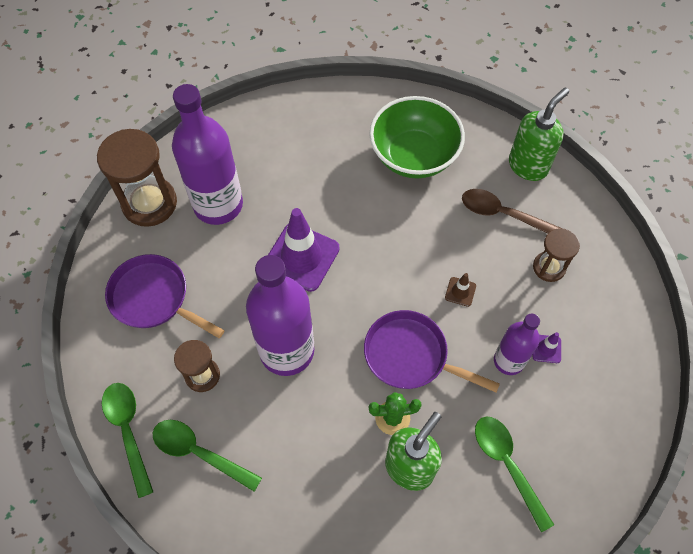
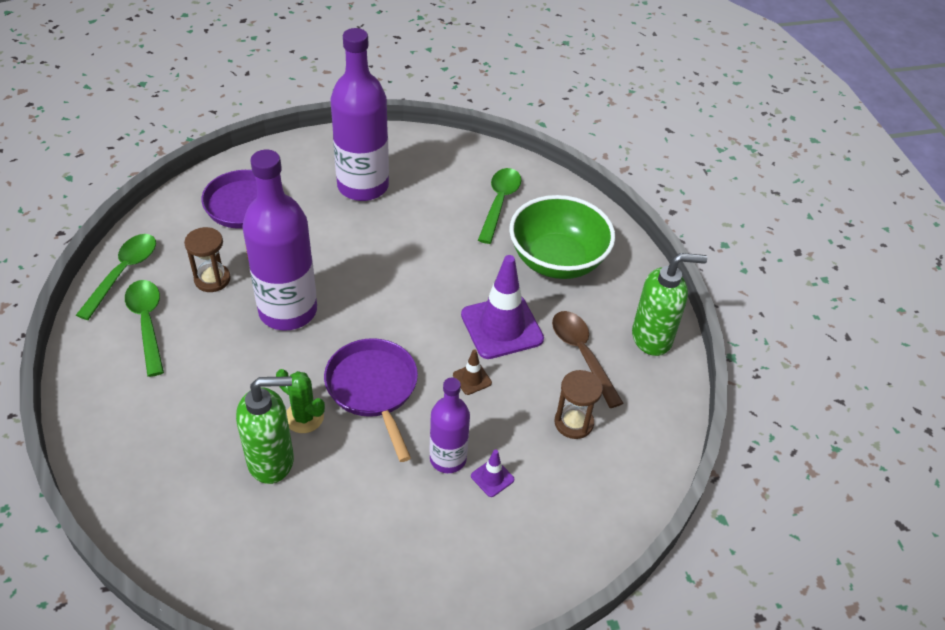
camera: 40 degrees right, 15 degrees down
(149, 203) = (318, 152): brown hourglass -> none
(301, 257) = (378, 261): purple traffic cone -> purple traffic cone (502, 327)
(507, 465) = (347, 529): green spoon -> green spoon (499, 203)

